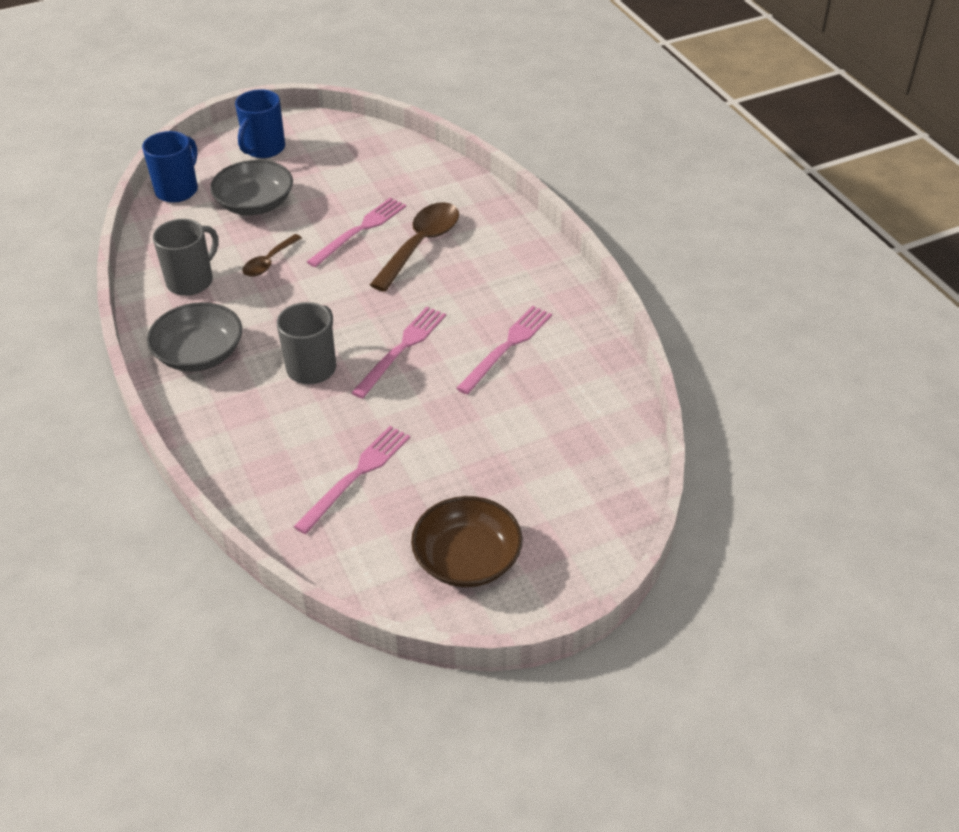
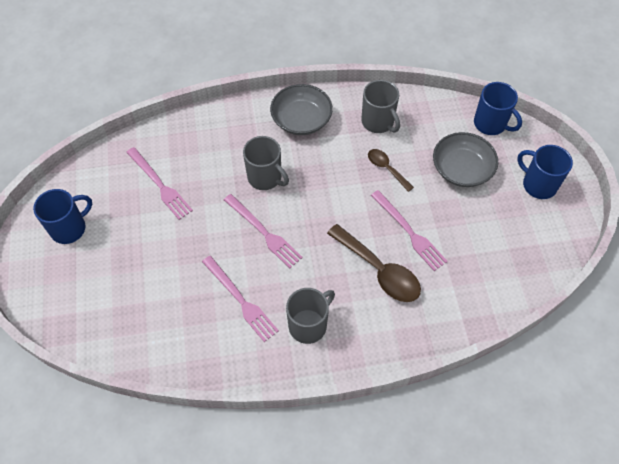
camera: 105 degrees right, 15 degrees up
(467, 559) = (69, 228): brown bowl -> blue mug
(514, 285) = (308, 325): none -> grey mug

